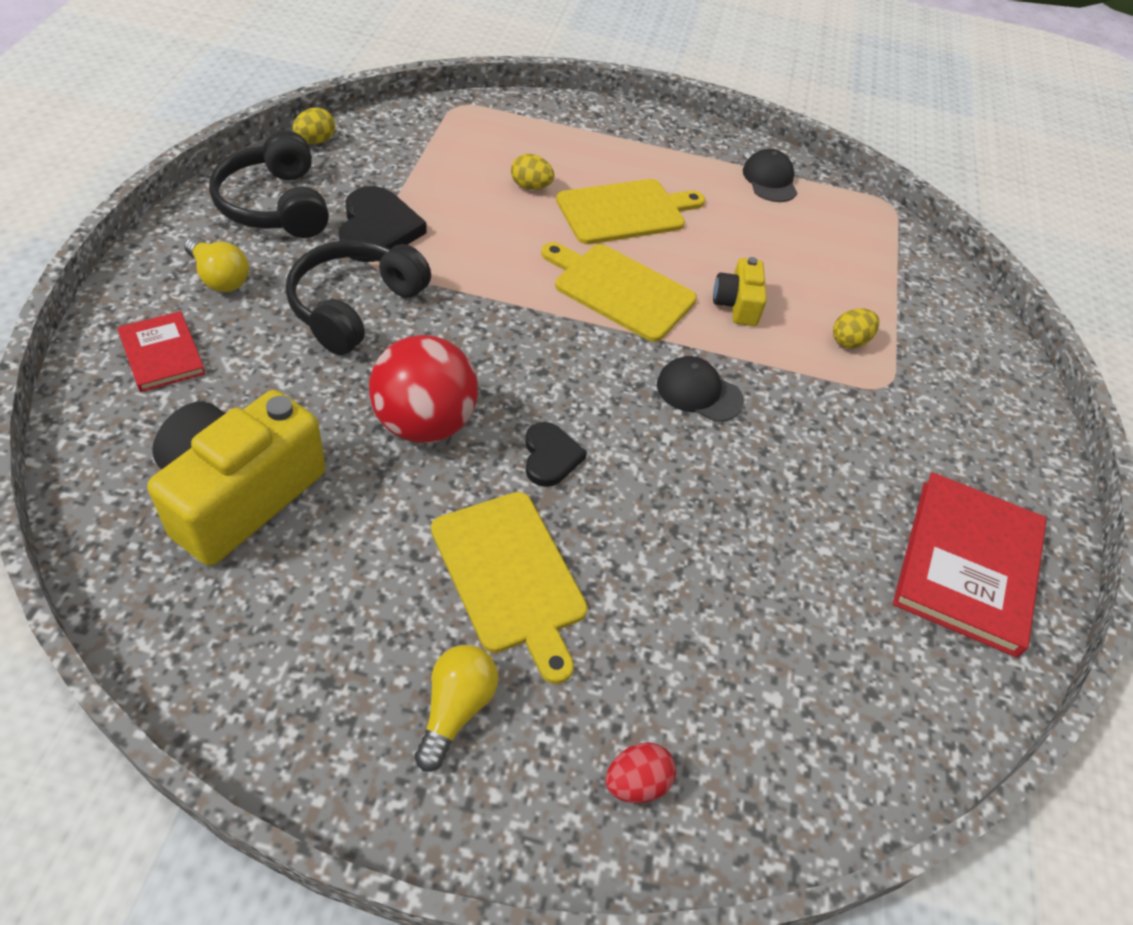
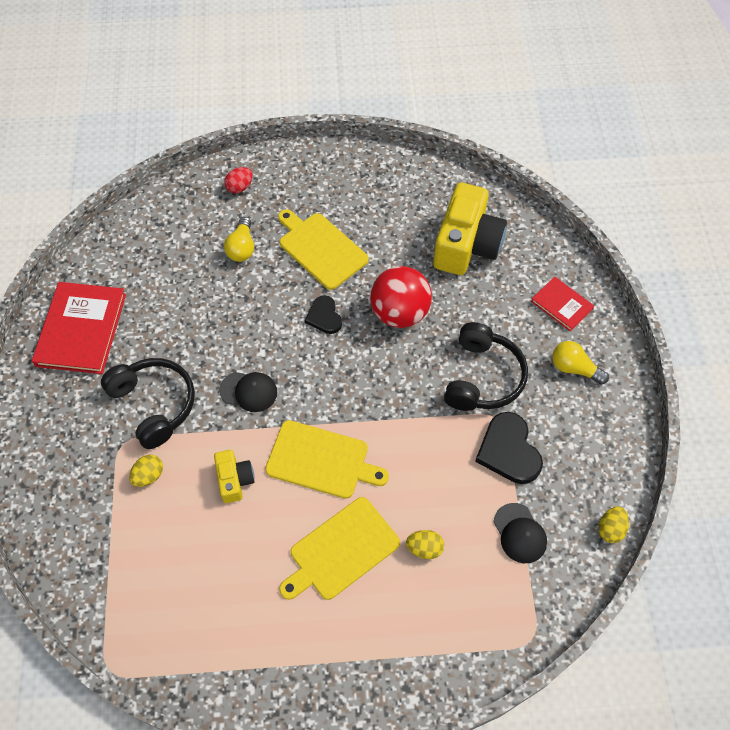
camera: 170 degrees right, 10 degrees up
(275, 205) = (588, 445): black headphones -> black headphones (154, 404)
(455, 709) = (322, 190): yellow light bulb -> yellow light bulb (242, 247)
(770, 180) = (225, 654): black cap -> black cap (519, 533)

